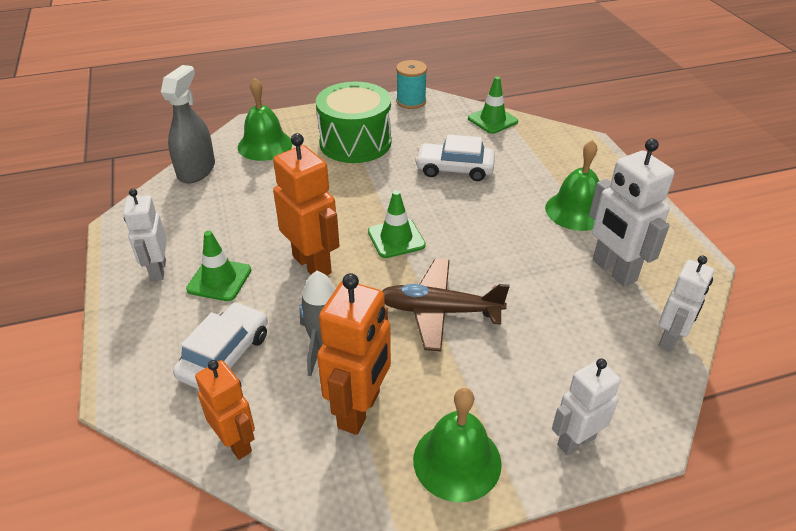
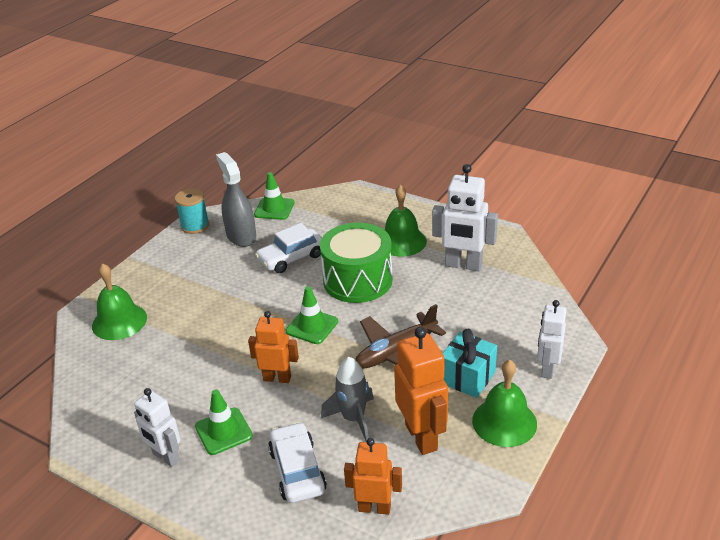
camera: 40 degrees left, 5 degrees down
(196, 170) = (86, 373): grey spray bottle -> grey spray bottle (241, 236)
(312, 264) = (277, 378): orange robot -> orange robot, size x0.66
(355, 142) = (192, 279): green drum -> green drum (357, 280)
(477, 385) = (467, 377): none -> turquoise gift
(670, 339) = (532, 285): white robot -> none

